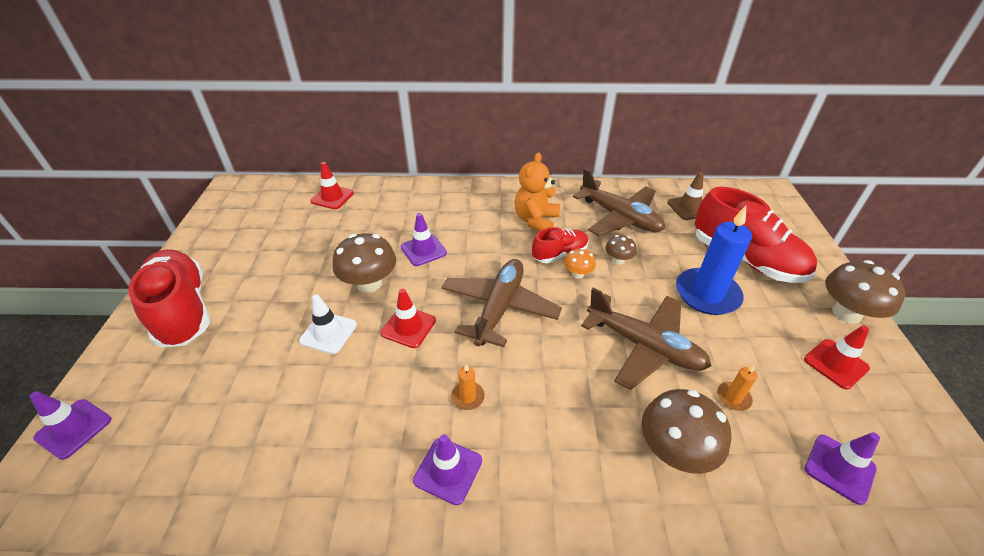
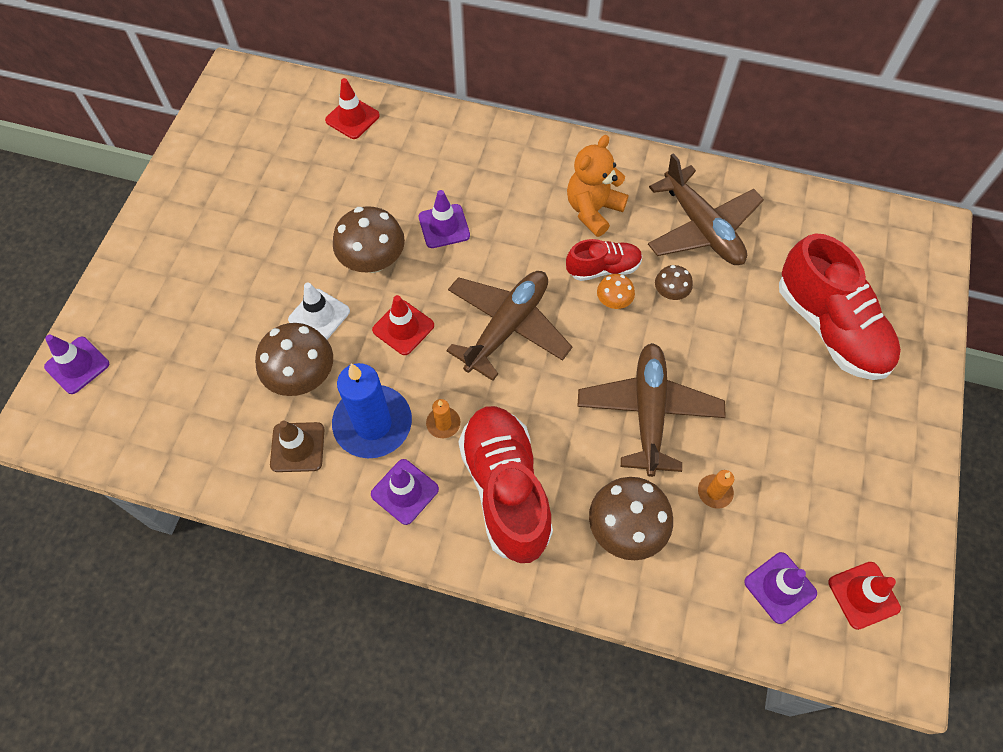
camera: 15 degrees right, 20 degrees up
(182, 310) = (174, 252): red shoe -> red shoe (505, 489)
(644, 346) = (648, 412): brown plane -> brown plane turned 135 degrees counterclockwise
(689, 208) = (801, 232): brown traffic cone -> brown traffic cone (297, 447)
(707, 294) = (754, 364): blue candle -> blue candle (373, 424)
(835, 364) = (851, 484): red traffic cone -> red traffic cone (863, 595)
(846, 313) = (907, 428): brown mushroom -> brown mushroom (302, 376)

